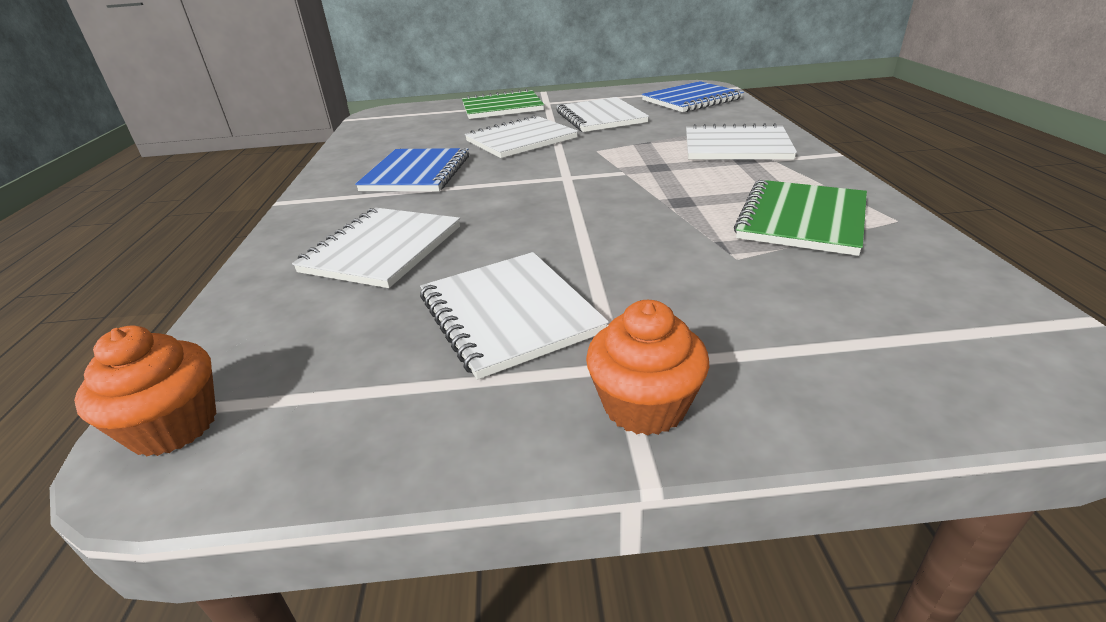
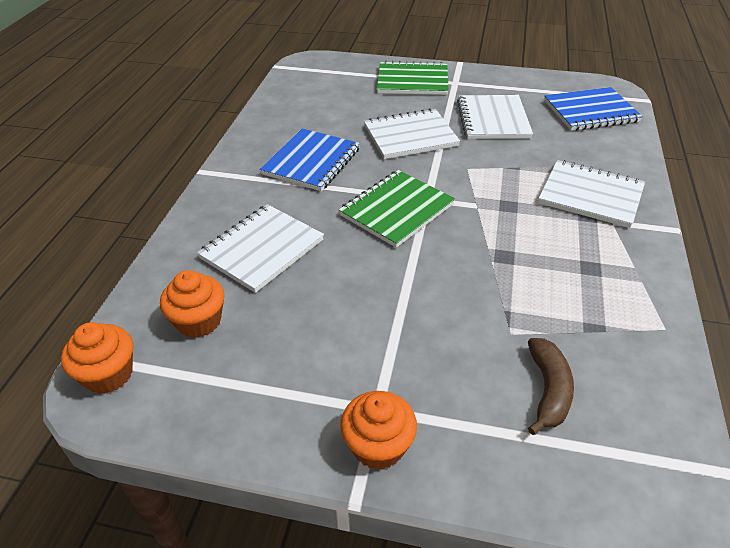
camera: 15 degrees right, 10 degrees up
(314, 333) = (199, 321): none -> orange cupcake
(509, 314) = (326, 341): white notebook -> none
(801, 219) = (587, 305): green notebook -> green notebook (396, 210)
(821, 296) = (548, 390): none -> brown banana

